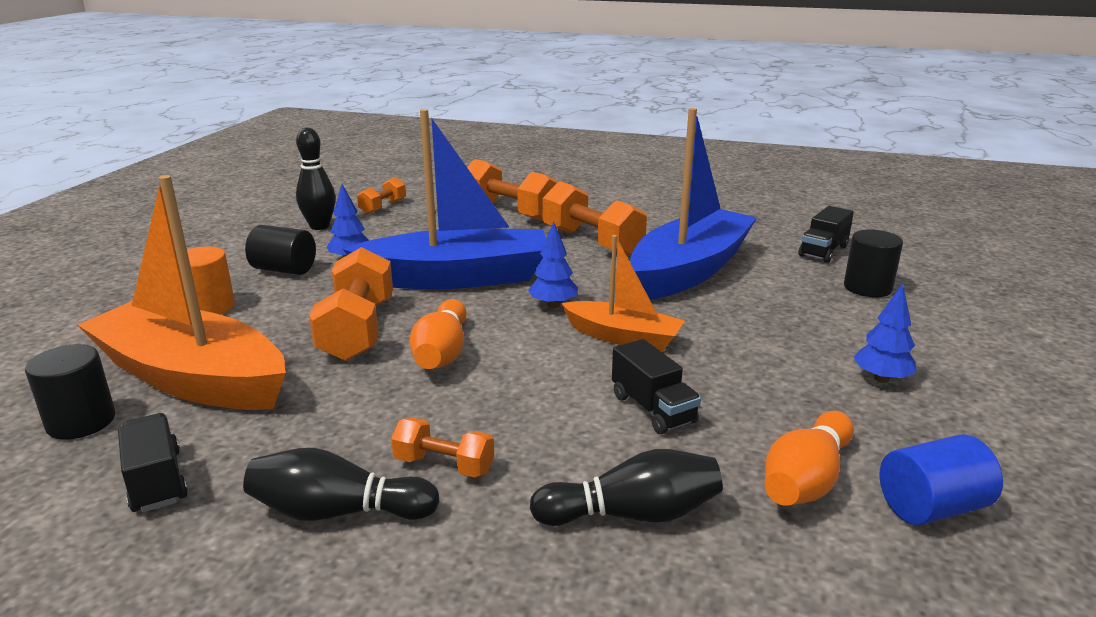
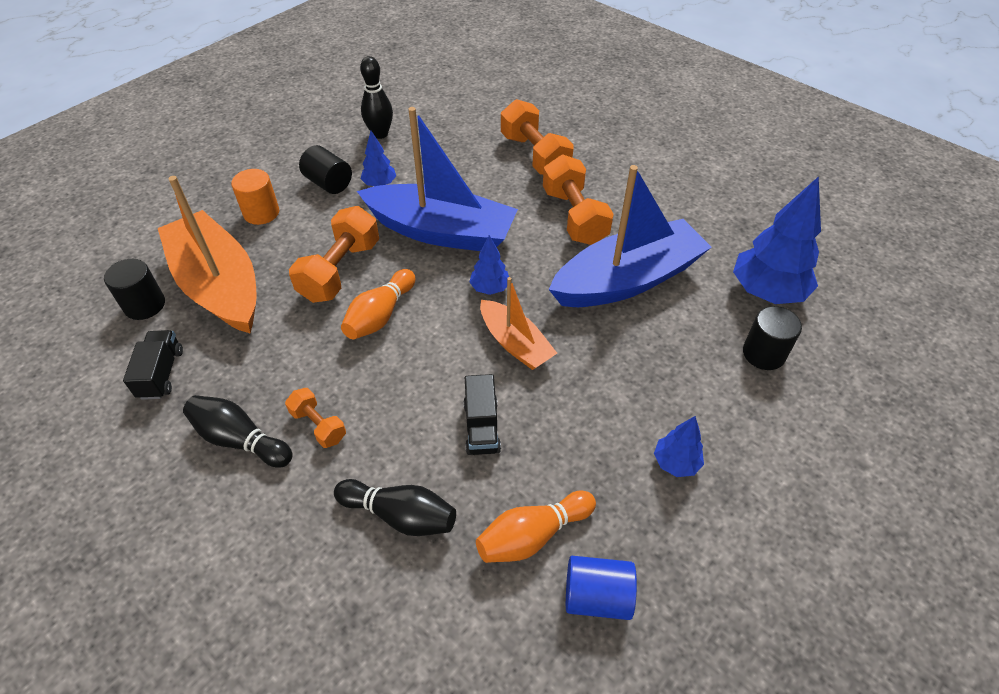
camera: 25 degrees right, 25 degrees up
(383, 207) = (440, 120): orange dumbbell -> none
(823, 251) = (767, 292): black truck -> blue tree

